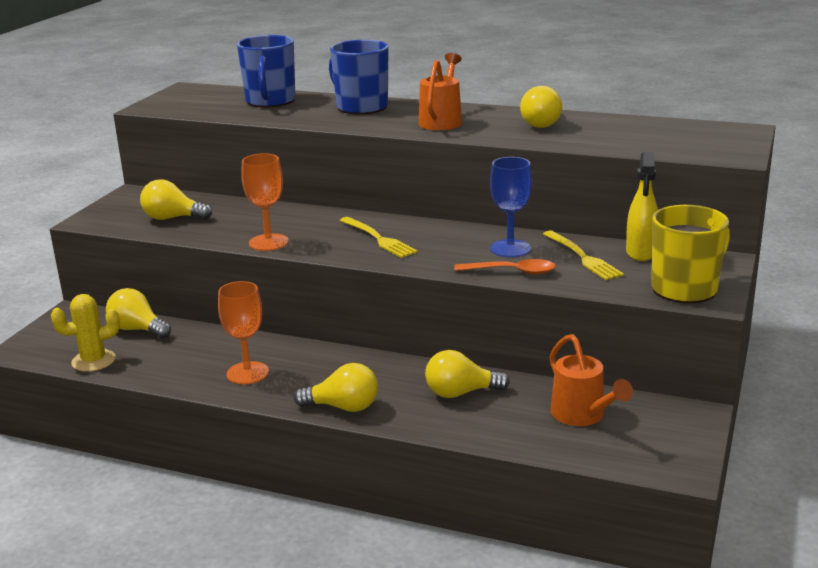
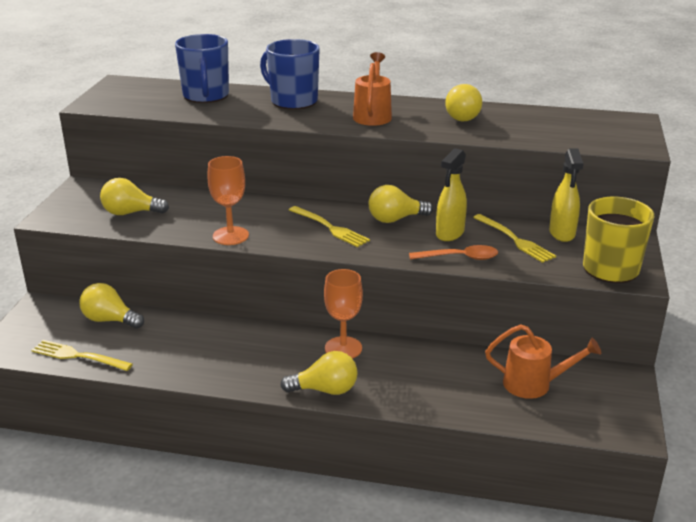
camera: 10 degrees left, 5 degrees up
(93, 361) = (78, 356): yellow cactus -> yellow fork
(247, 373) = (227, 360): orange goblet -> orange goblet (343, 348)
(461, 393) = (424, 368): yellow light bulb -> yellow light bulb (395, 219)
(510, 248) = (449, 233): blue goblet -> yellow spray bottle
(582, 416) = (534, 384): orange watering can -> orange watering can turned 45 degrees counterclockwise

